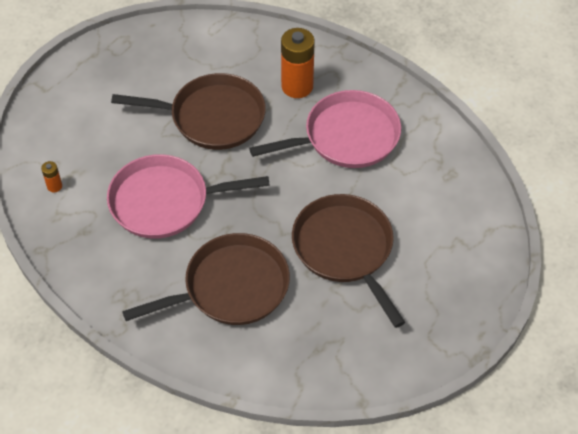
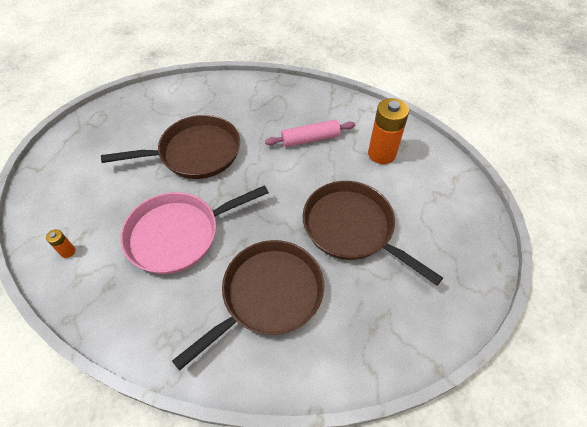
camera: 20 degrees left, 0 degrees up
(297, 86) = (255, 113): orange battery -> orange battery (381, 154)
(346, 137) = (310, 139): pink pan -> pink rolling pin

